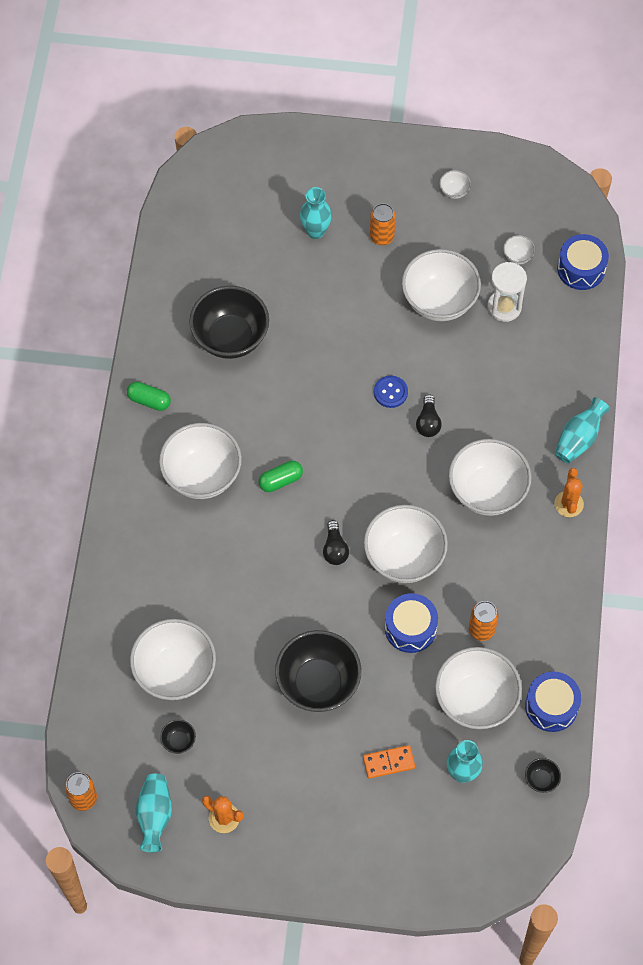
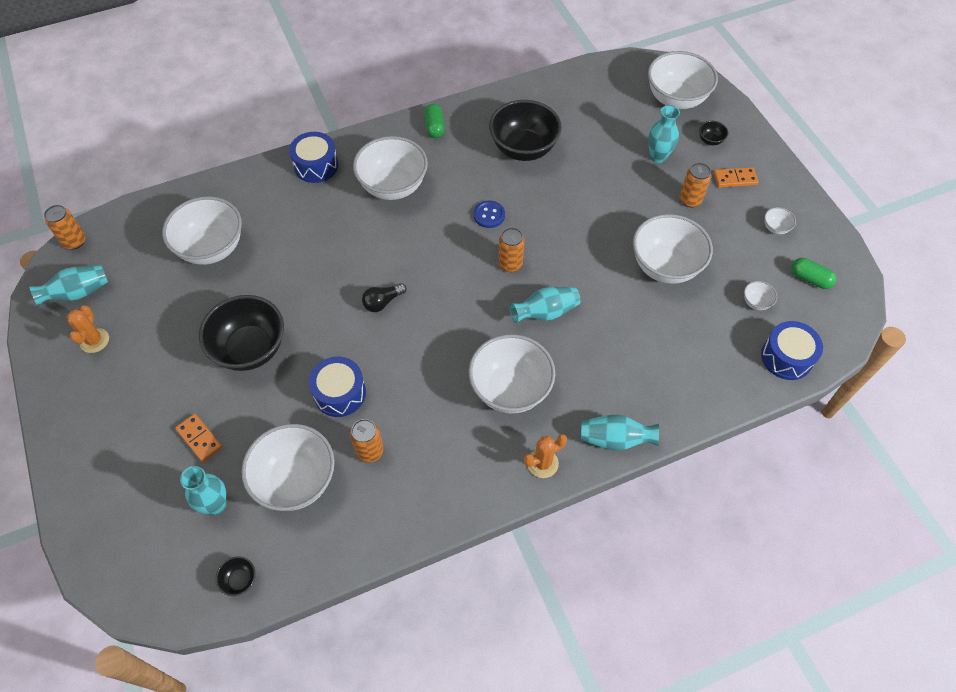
camera: 60 degrees right, 5 degrees down
(178, 741) = (151, 278): black bowl -> black bowl (710, 140)
(280, 480) = (421, 237): green capsule -> green capsule (810, 279)
(359, 422) = (510, 264): none -> orange can
(382, 186) = (735, 179): none -> orange domino
(390, 392) = (554, 272): blue button -> blue button (489, 215)
(404, 557) = (405, 356): white bowl -> white bowl (676, 99)
(428, 422) = (545, 312): black light bulb -> turquoise vase
(504, 307) = (699, 316): white hourglass -> none
(551, 706) = (322, 551): blue drum -> blue drum (316, 165)

